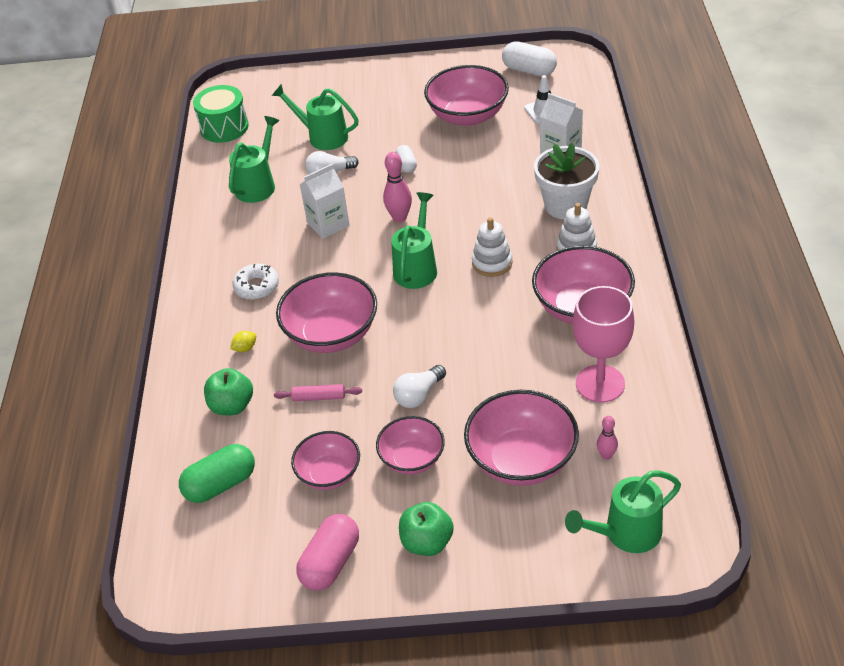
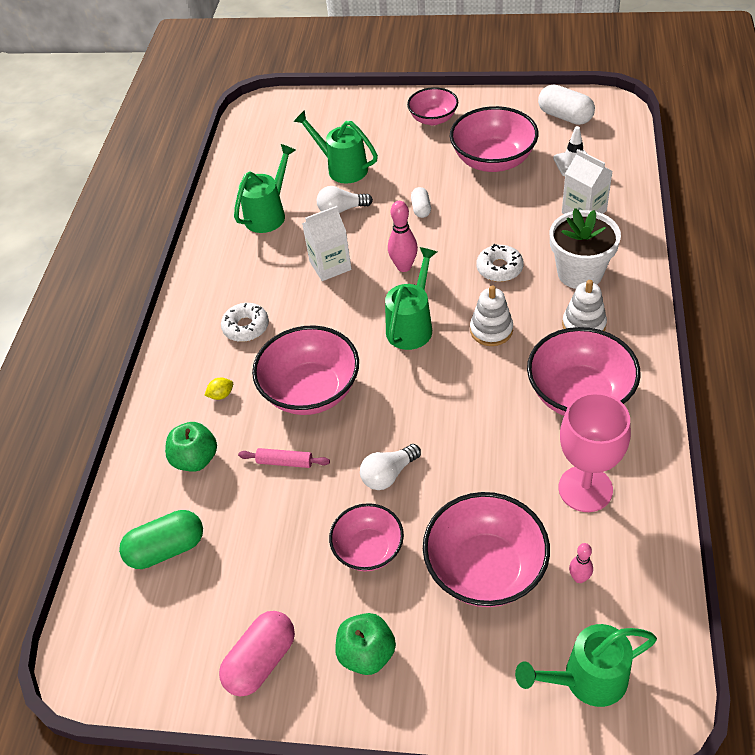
camera: 10 degrees right, 5 degrees up
(224, 127) = (247, 148): green drum -> none
(329, 474) = (279, 554): pink bowl -> pink bowl (433, 119)
(490, 209) = (499, 268): none -> white donut

